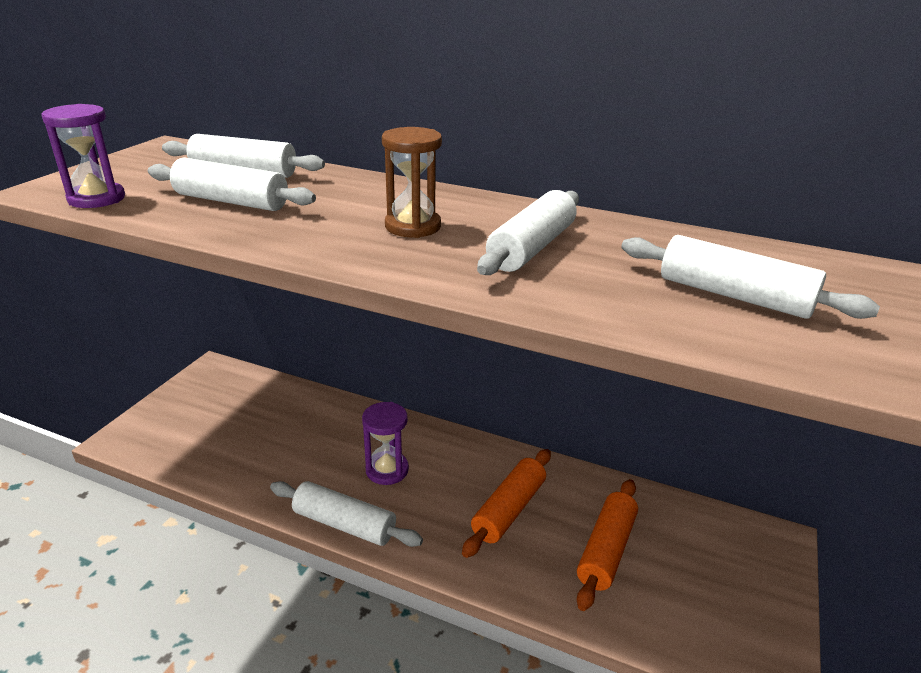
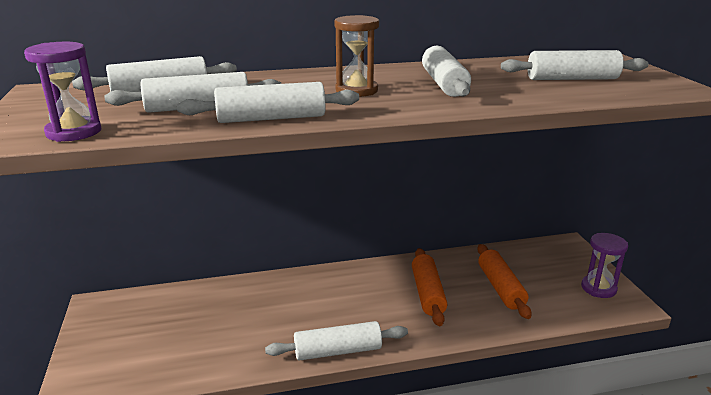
camera: 35 degrees left, 5 degrees down
(261, 236) = (271, 118): none -> white rolling pin
(387, 470) = (326, 307): purple hourglass -> purple hourglass (598, 288)

